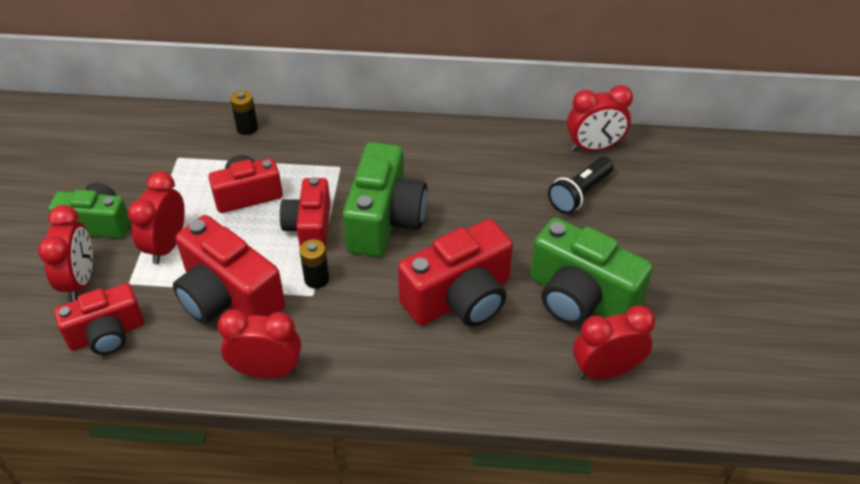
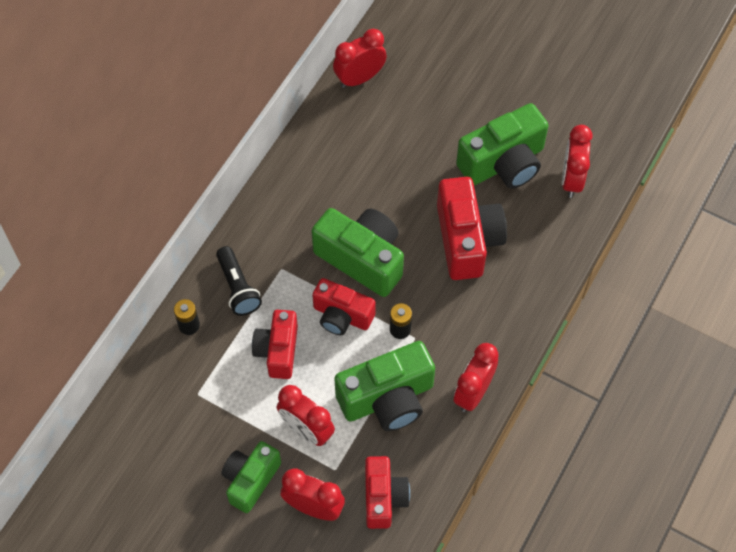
camera: 65 degrees left, 15 degrees up
(228, 297) = (387, 398): red camera -> green camera
(579, 194) = (404, 113): black flashlight -> black flashlight (238, 288)
(594, 147) = (359, 78): red clock -> red clock turned 135 degrees counterclockwise

